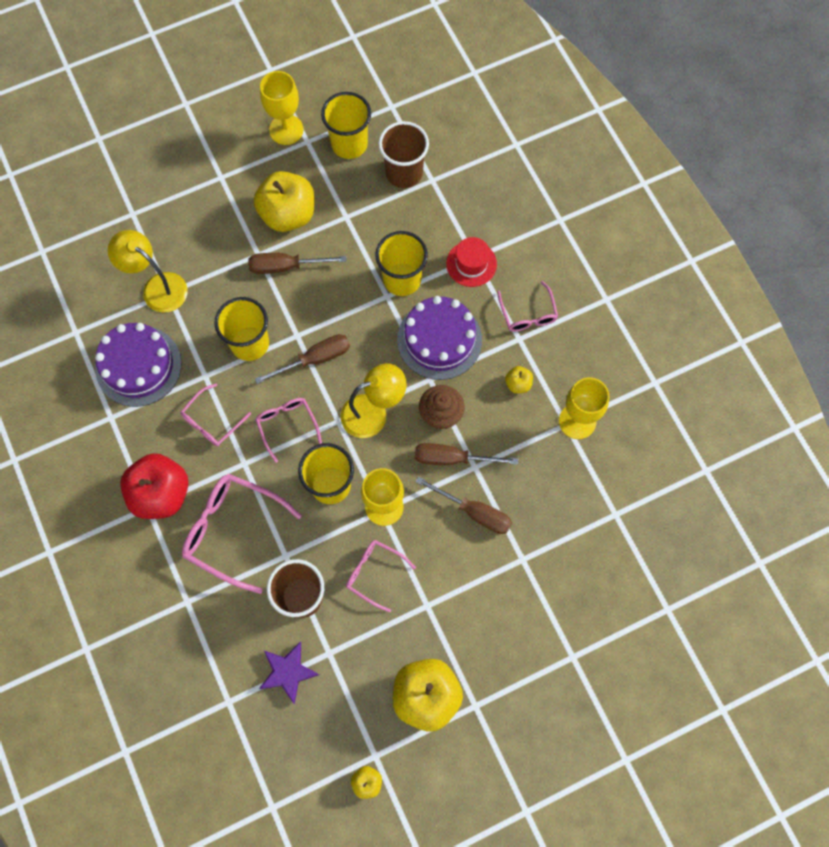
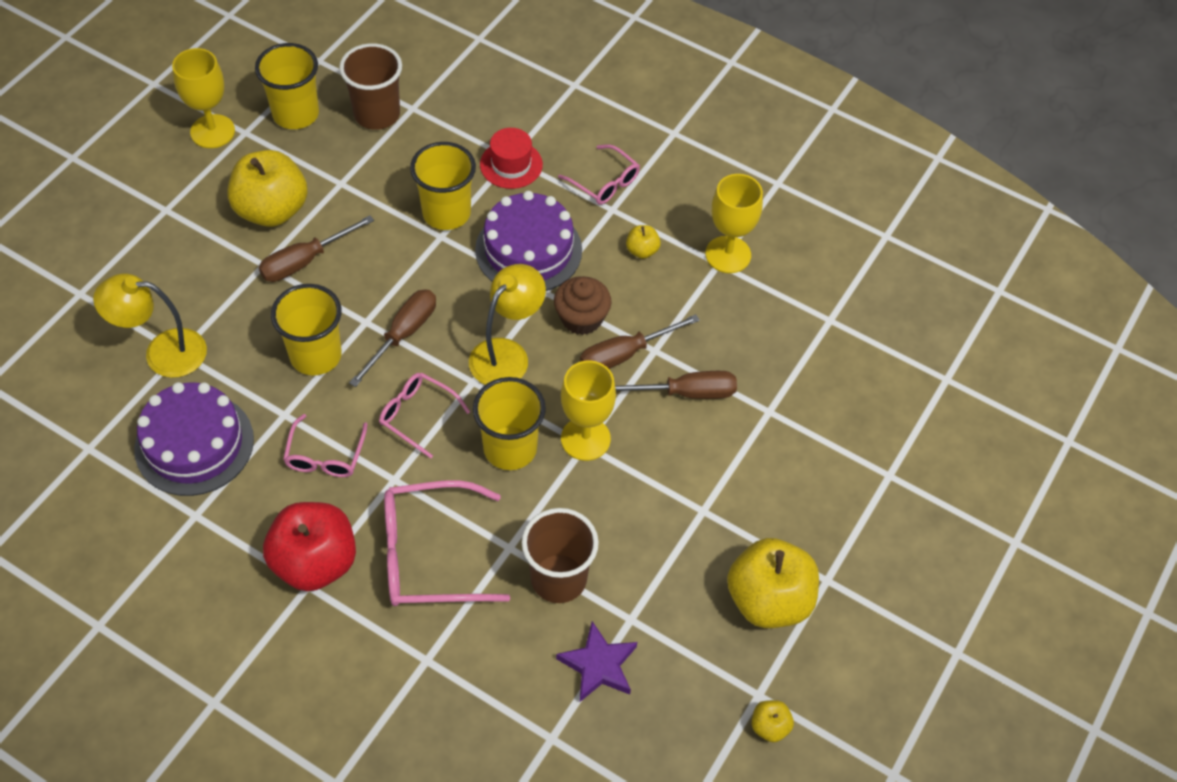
camera: 35 degrees left, 15 degrees down
(375, 573) = (623, 510): pink glasses -> none

